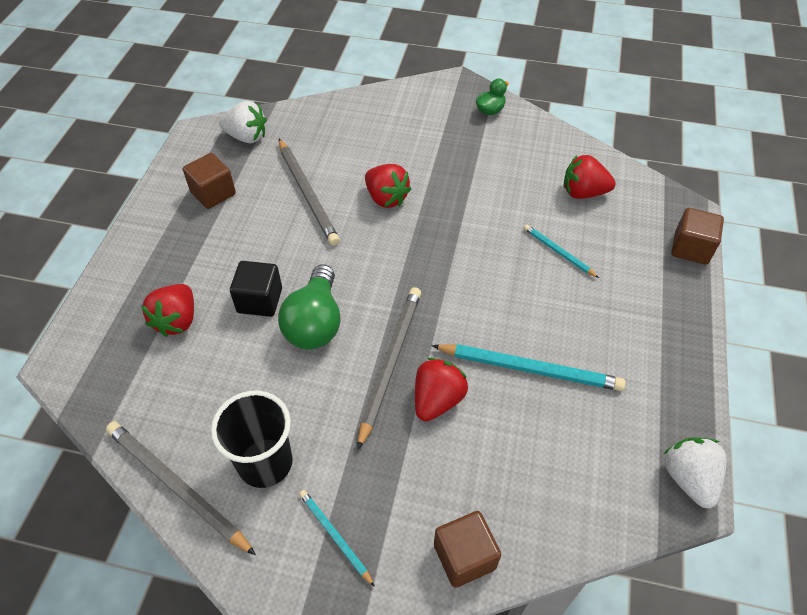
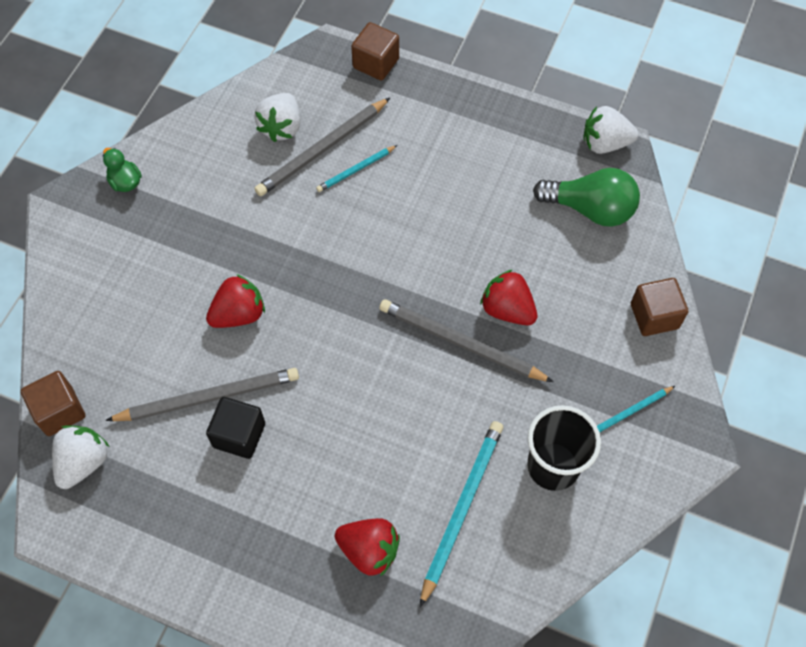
camera: 80 degrees left, 10 degrees up
(177, 487) = (568, 548): grey pencil -> grey pencil (322, 150)
(213, 193) = (177, 507): brown cube -> brown cube (59, 411)
(260, 300) = (359, 460): black cube -> black cube (239, 435)
(315, 323) = (399, 407): green light bulb -> green light bulb (590, 209)
(530, 369) = (486, 227): turquoise pencil -> turquoise pencil (461, 509)
(583, 192) = (281, 127): red strawberry -> white strawberry

